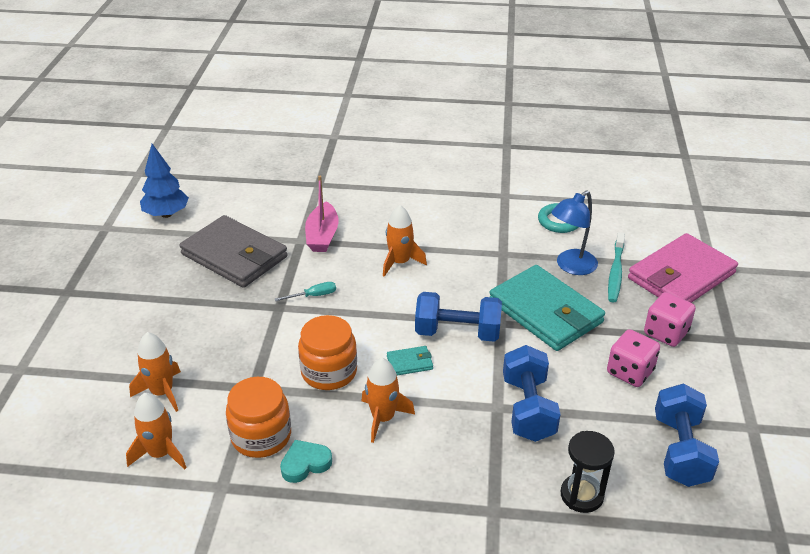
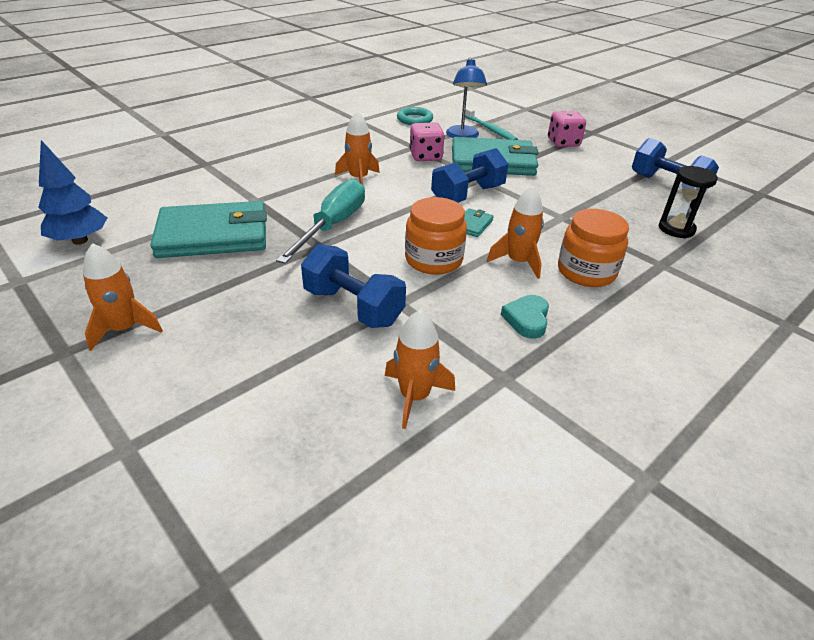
camera: 50 degrees left, 0 degrees up
(162, 392) = (329, 356): orange rocket -> orange rocket (124, 329)
(234, 256) = (213, 235): grey wallet -> turquoise wallet
(261, 436) = (466, 326): orange jar -> orange jar (586, 272)
(313, 296) = (333, 225): turquoise screwdriver -> turquoise screwdriver, size x2.33
(322, 236) = (269, 190): pink boat -> none
(528, 409) = (576, 208): blue dumbbell -> blue dumbbell (353, 307)
(630, 372) = (583, 166): pink dice -> pink dice (425, 156)
(681, 276) = (521, 117): pink wallet -> none

